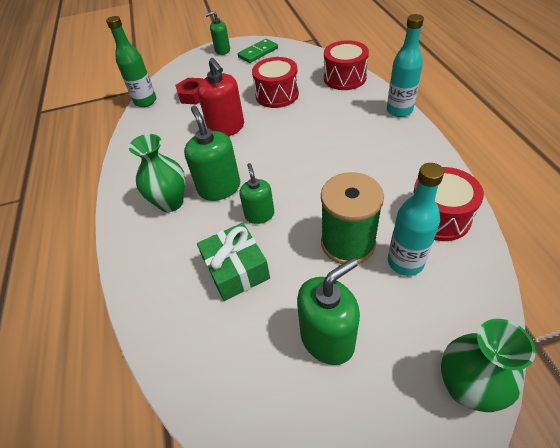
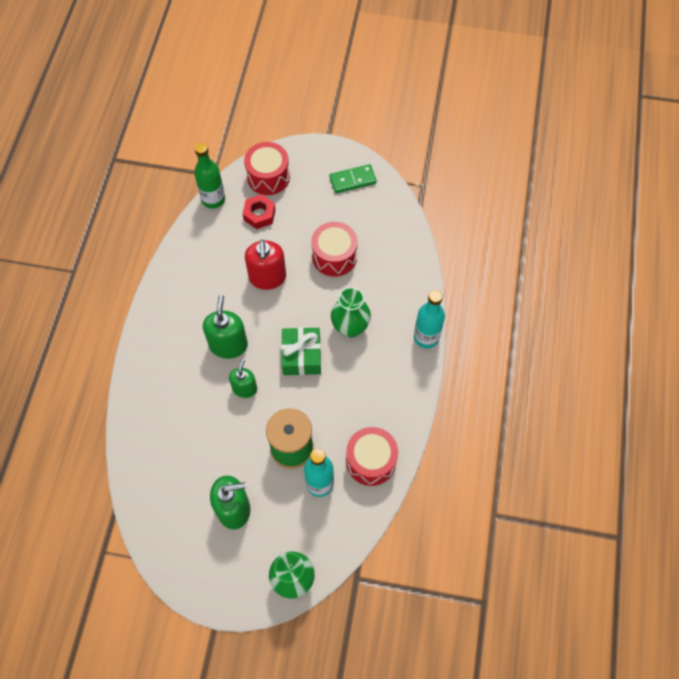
camera: 20 degrees right, 15 degrees up
(171, 202) = (185, 340): green vase -> green vase (350, 328)
(222, 50) = (320, 156): green soap dispenser -> none
(236, 269) = (204, 428): green gift -> green gift (301, 356)
(344, 78) = (409, 267): red drum -> red drum (268, 177)

